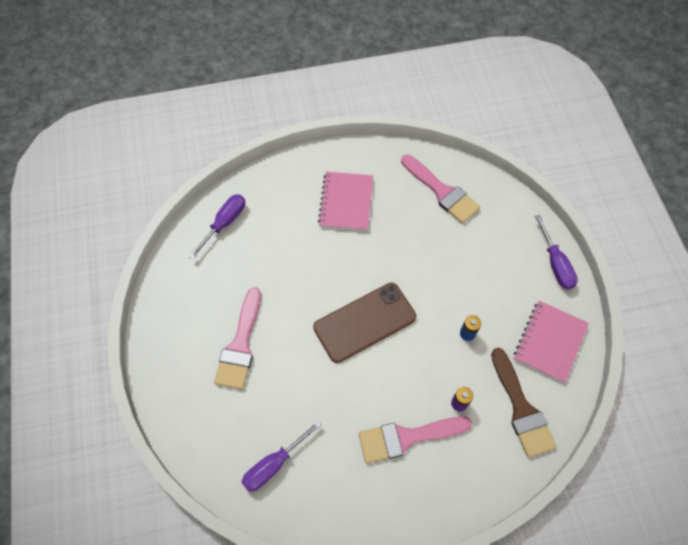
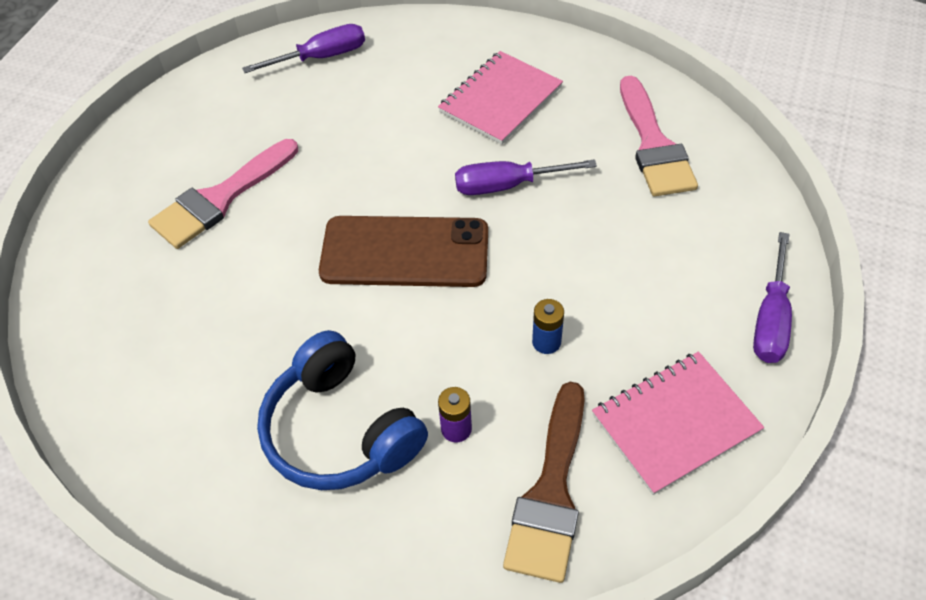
camera: 35 degrees right, 10 degrees down
(274, 464) = (136, 360): purple screwdriver -> purple screwdriver (508, 185)
(407, 437) = (340, 430): pink brush -> blue headphones

